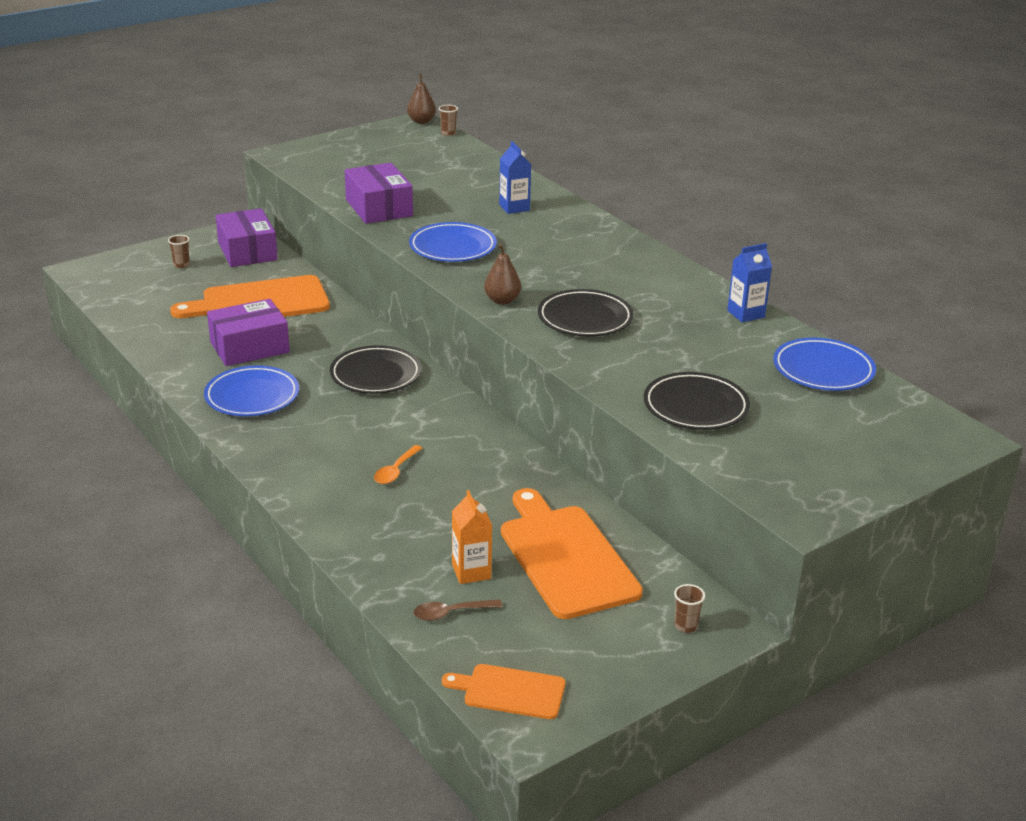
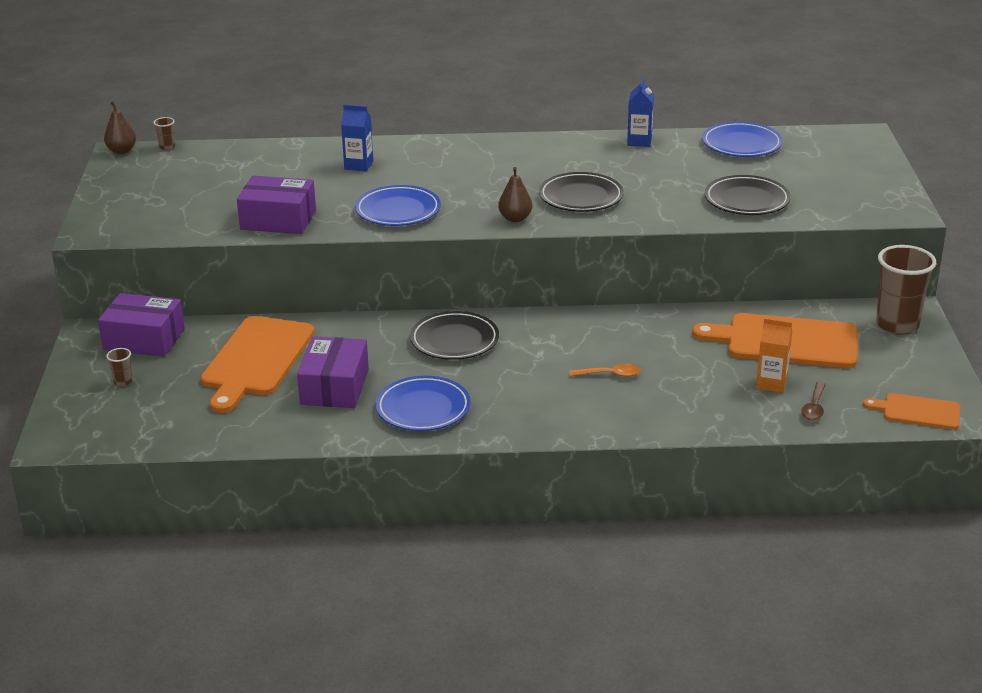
camera: 55 degrees left, 0 degrees up
(396, 471) = (610, 374): orange spoon -> orange spoon turned 60 degrees counterclockwise
(510, 691) = (917, 411): orange cutting board -> orange cutting board turned 60 degrees clockwise
(686, 626) = (897, 325): brown cup -> brown cup, size x2.41

